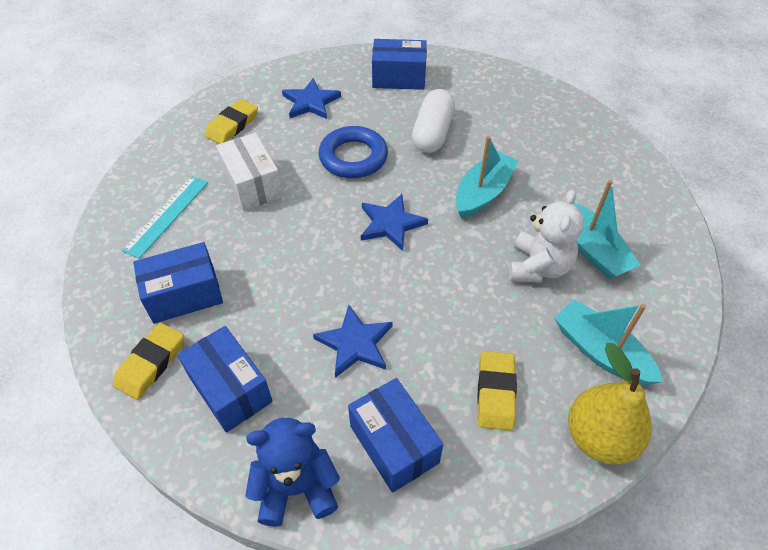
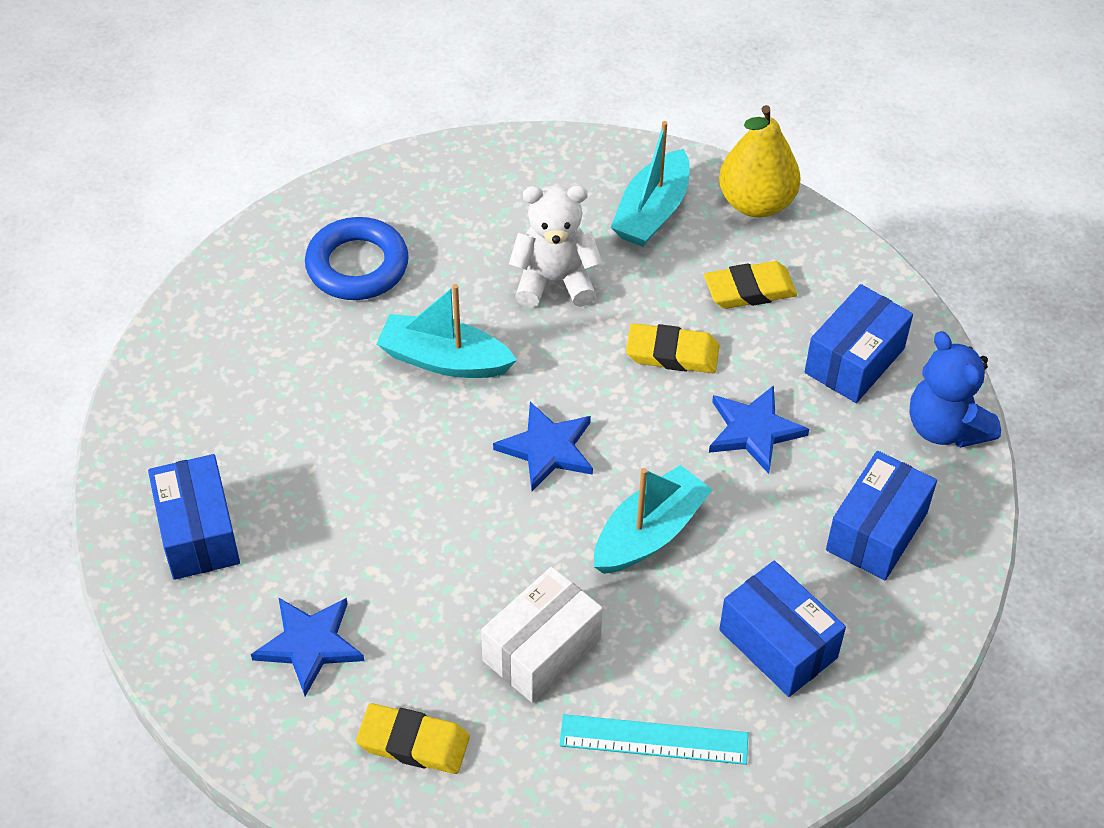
camera: 110 degrees left, 0 degrees up
(151, 363) = (890, 631): yellow eraser -> yellow eraser (672, 353)
(353, 157) = (428, 535): blue ring -> blue ring (357, 266)
(432, 133) = (333, 448): white capsule -> none
(592, 250) = (502, 234): turquoise boat -> turquoise boat (649, 533)

